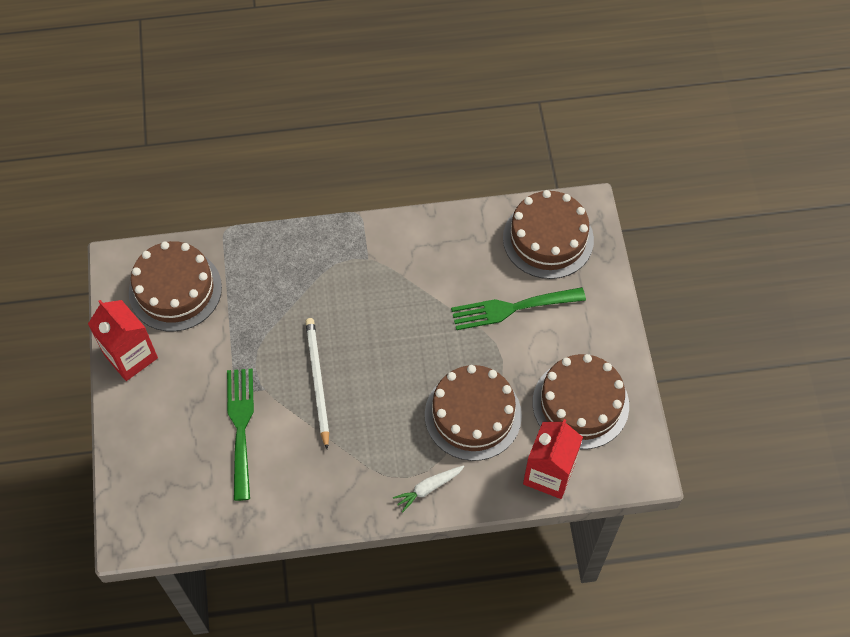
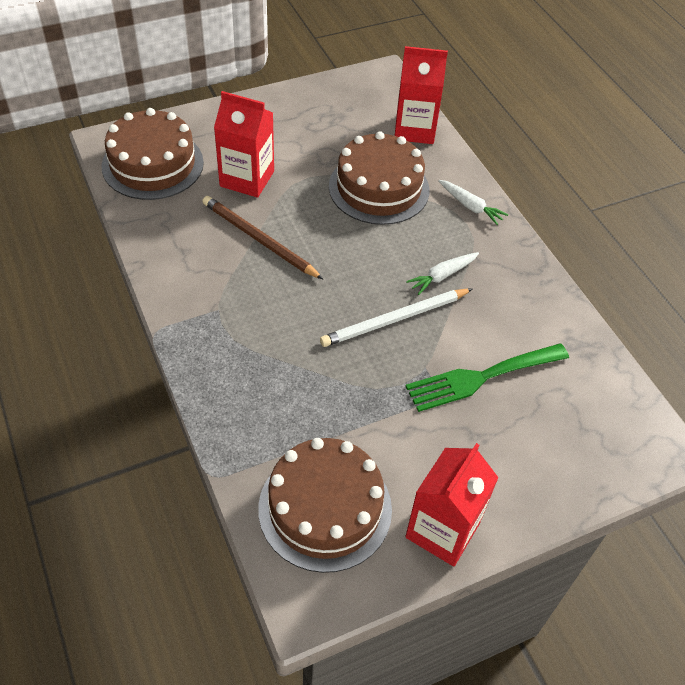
camera: 110 degrees left, 10 degrees down
(352, 434) = (442, 276): none -> white carrot
(434, 302) = (259, 239): none -> brown pencil
(512, 308) = (247, 179): green fork -> red carton
(580, 404) = (335, 119): brown cake -> none

